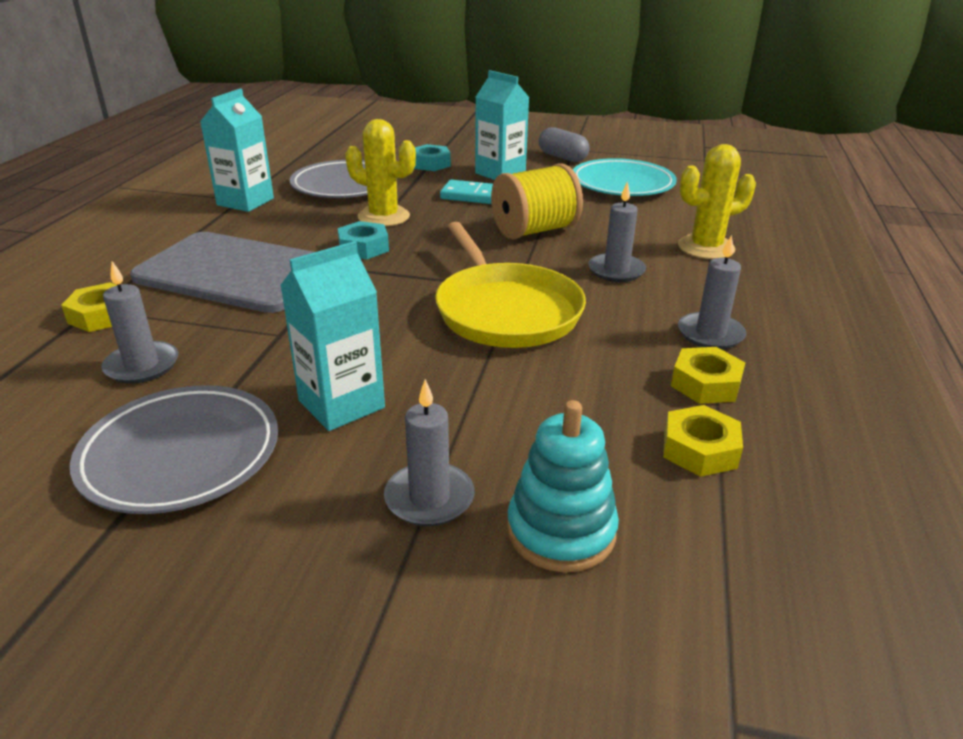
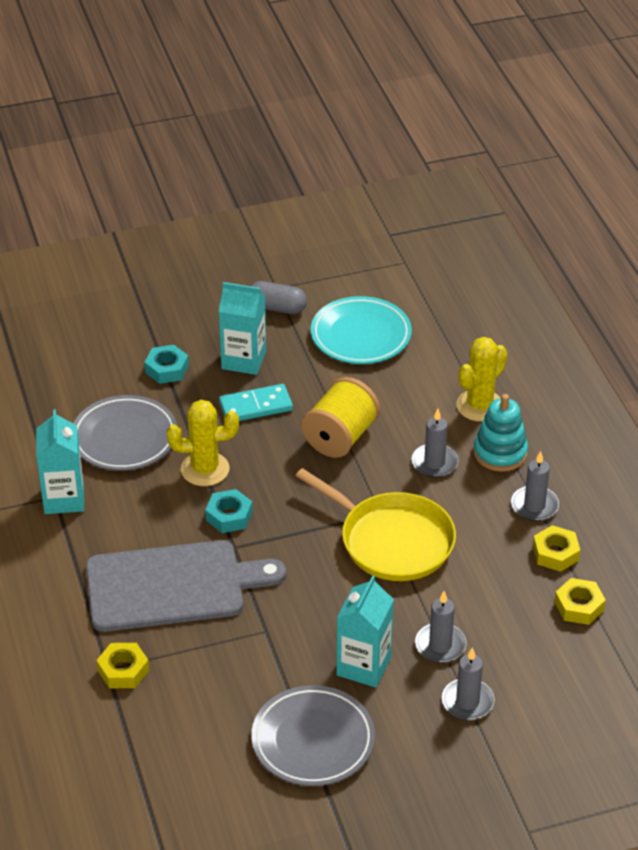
camera: 30 degrees left, 10 degrees up
(142, 365) = (209, 696): grey candle -> grey candle (440, 645)
(561, 531) = (544, 689): turquoise stacking toy -> turquoise stacking toy (500, 453)

